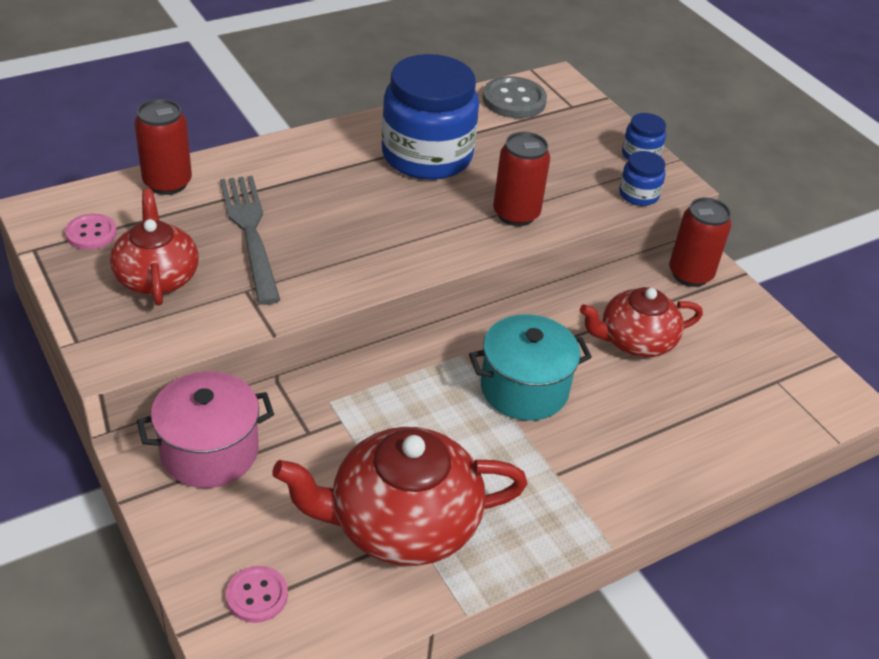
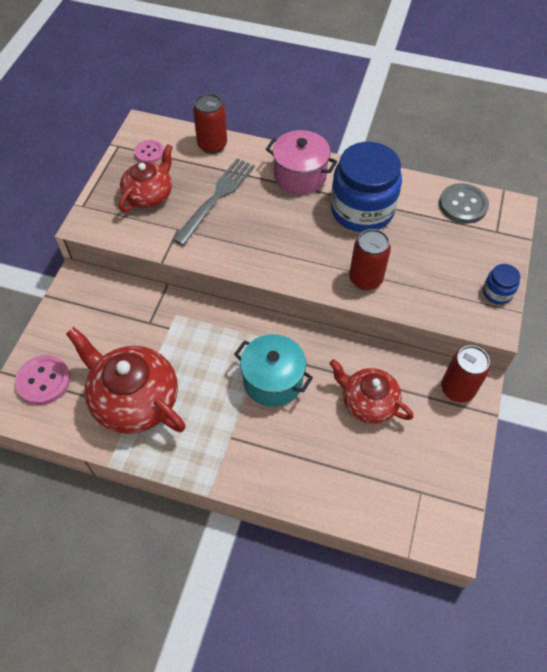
camera: 50 degrees right, 15 degrees up
(209, 451) = (101, 299): pink pot -> pink pot (300, 176)
(257, 595) = (43, 381): pink button -> pink button, size x1.57
(638, 195) = (458, 317): blue jar -> none

